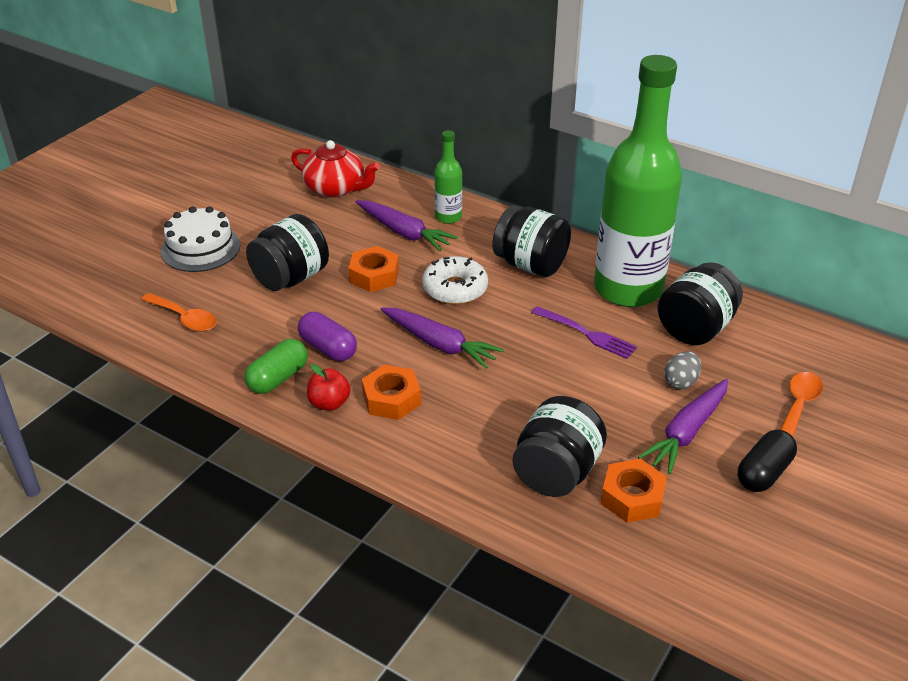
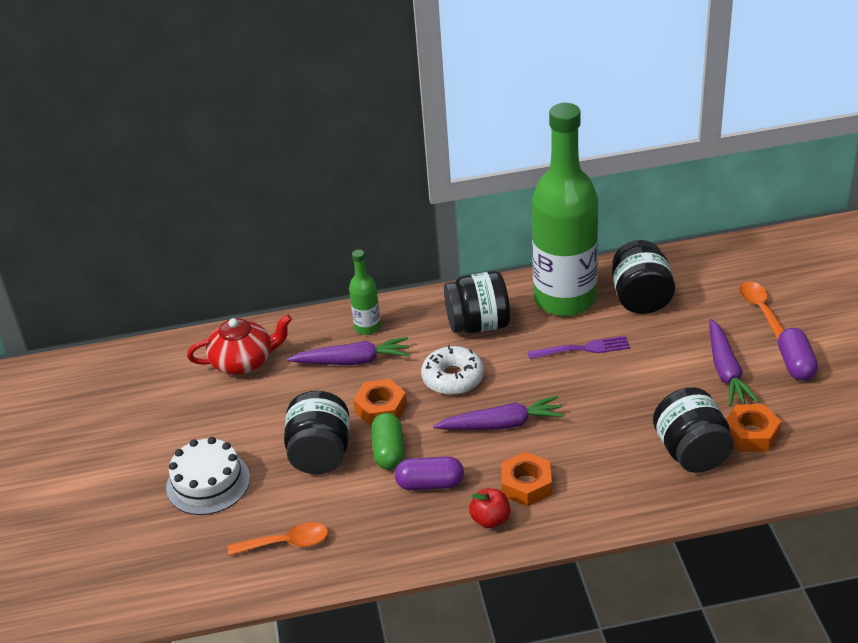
camera: 40 degrees left, 0 degrees up
(278, 378) = (428, 531): green capsule -> green capsule (388, 451)
(680, 382) = (680, 341): grey egg -> none
(764, 473) = (796, 364): black capsule -> purple capsule

